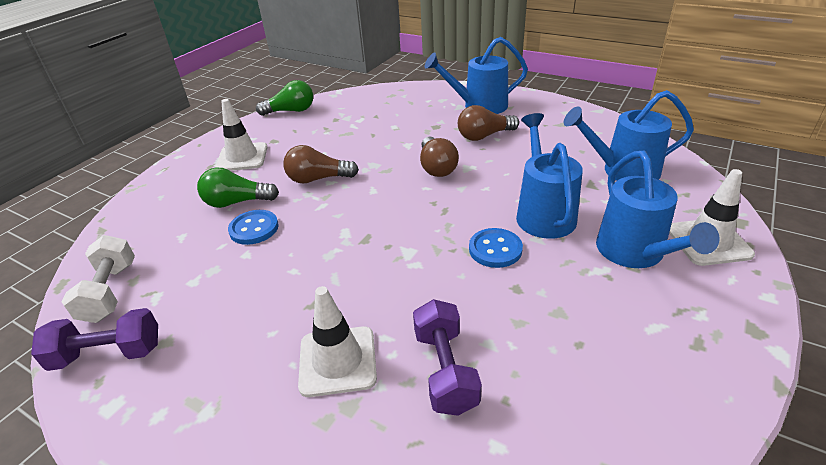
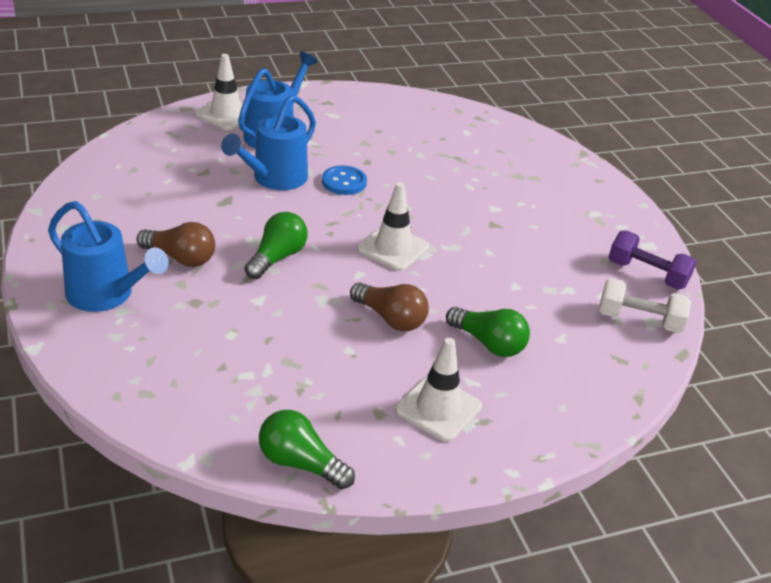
camera: 145 degrees left, 0 degrees up
(110, 292) = (639, 320): white dumbbell -> white dumbbell turned 75 degrees clockwise
(254, 229) = (493, 304): blue button -> none
(337, 361) = (507, 192): white traffic cone -> white traffic cone (393, 248)
(437, 167) = (277, 257): brown light bulb -> green light bulb
(445, 370) = (456, 159): purple dumbbell -> none
(622, 171) = (164, 164): blue watering can -> none

